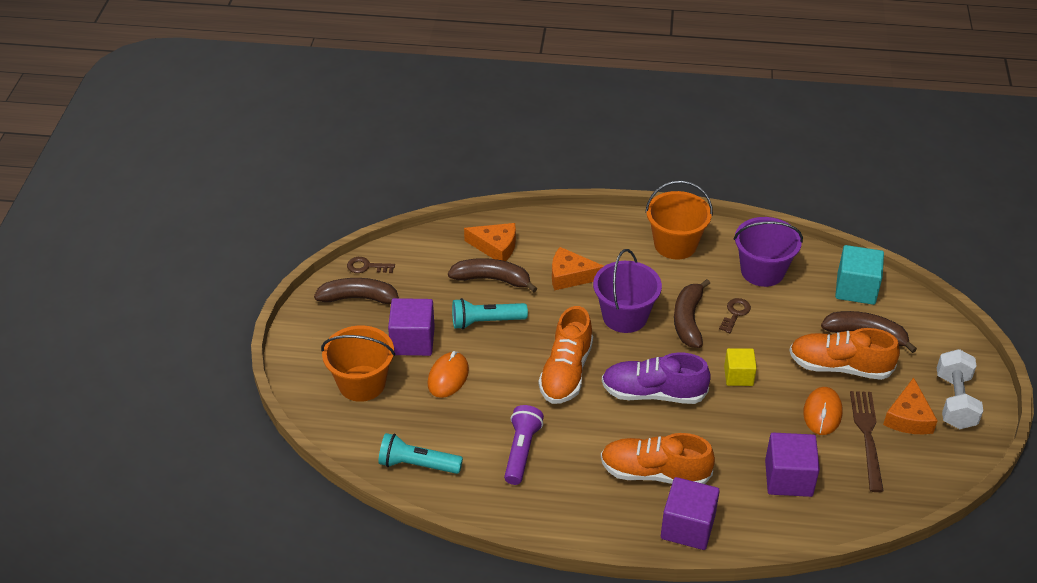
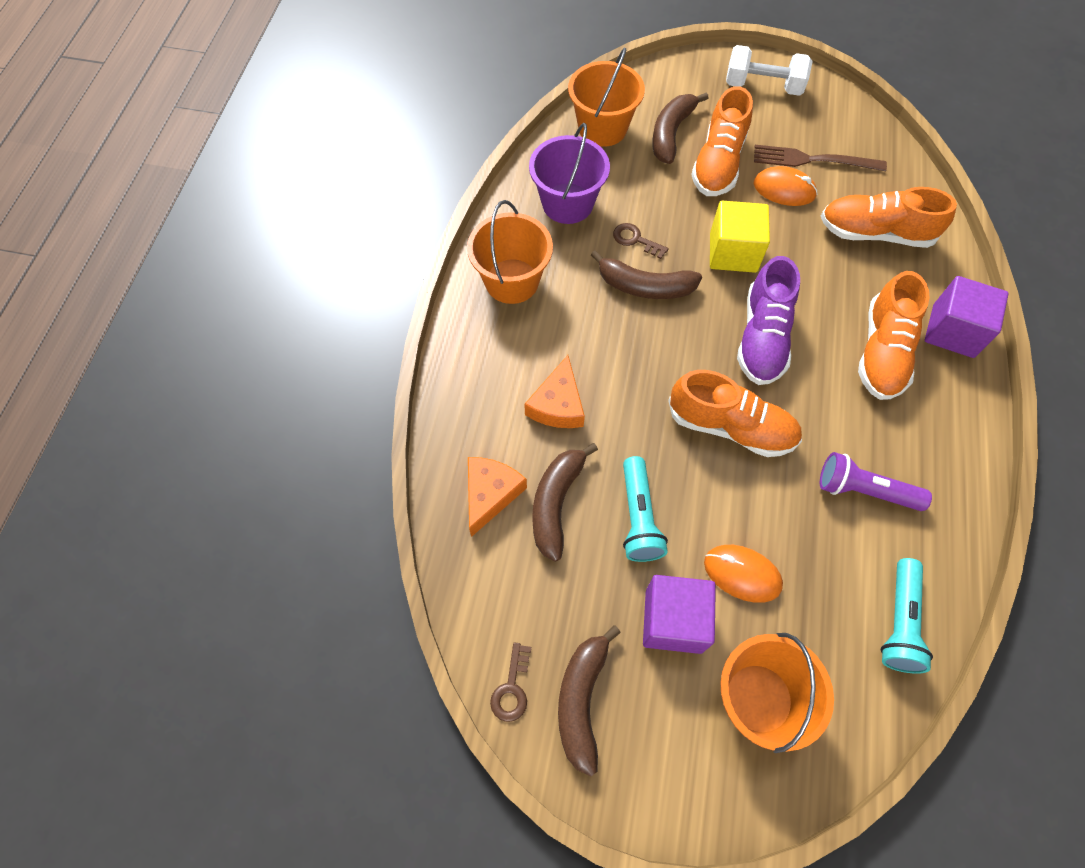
camera: 85 degrees left, 20 degrees up
(625, 316) = (635, 351): purple bucket -> none
(738, 376) = (733, 252): yellow cube -> yellow cube, size x1.55
(788, 478) = (875, 233): purple cube -> orange shoe
(856, 289) = (602, 128): turquoise cube -> orange bucket
(908, 417) = (785, 124): orange cheese -> none

